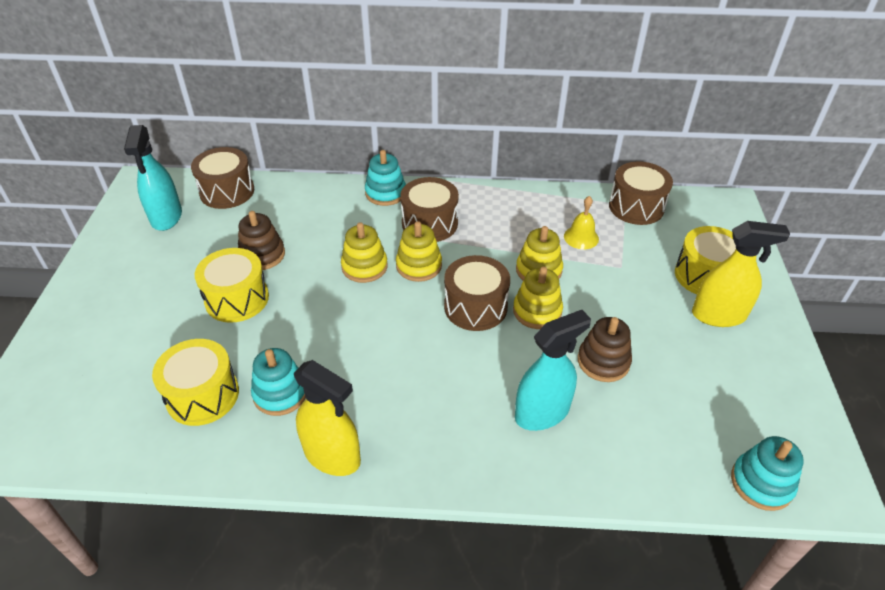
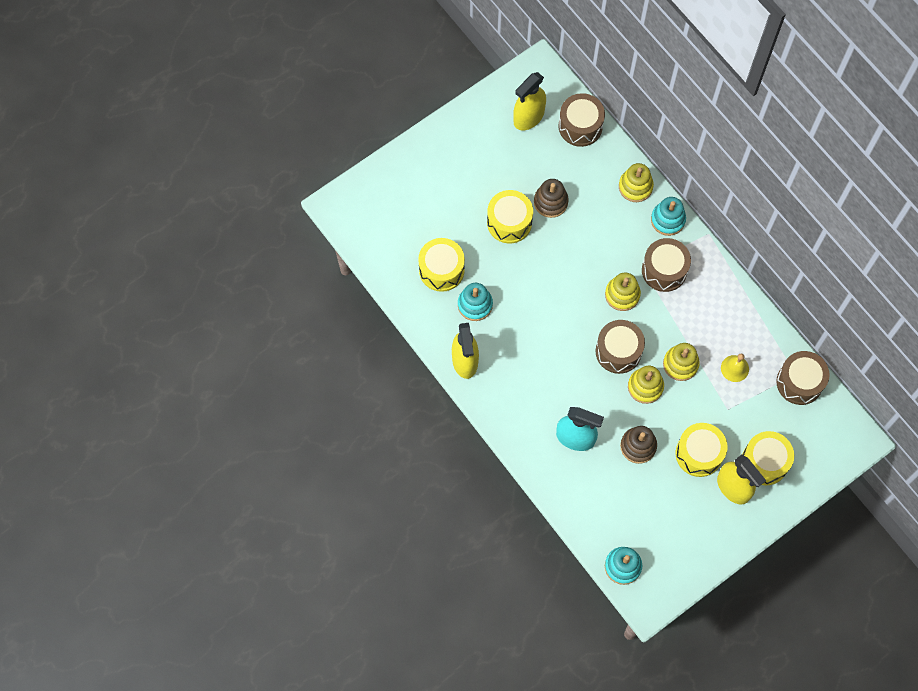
camera: 50 degrees right, 25 degrees up
(166, 217) = (528, 117): turquoise spray bottle -> yellow spray bottle
(364, 267) = (593, 266): yellow stacking toy -> yellow stacking toy (635, 187)
(655, 317) = (699, 454): none -> yellow drum

